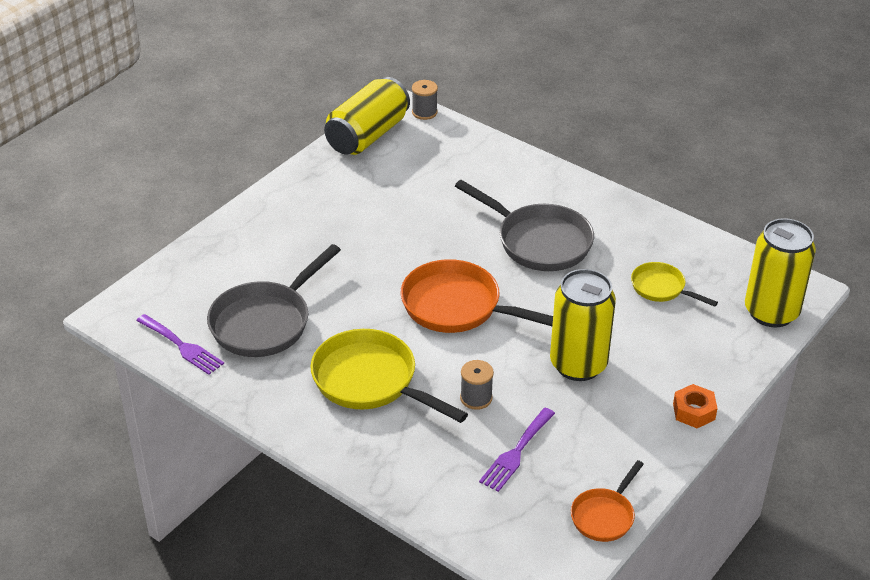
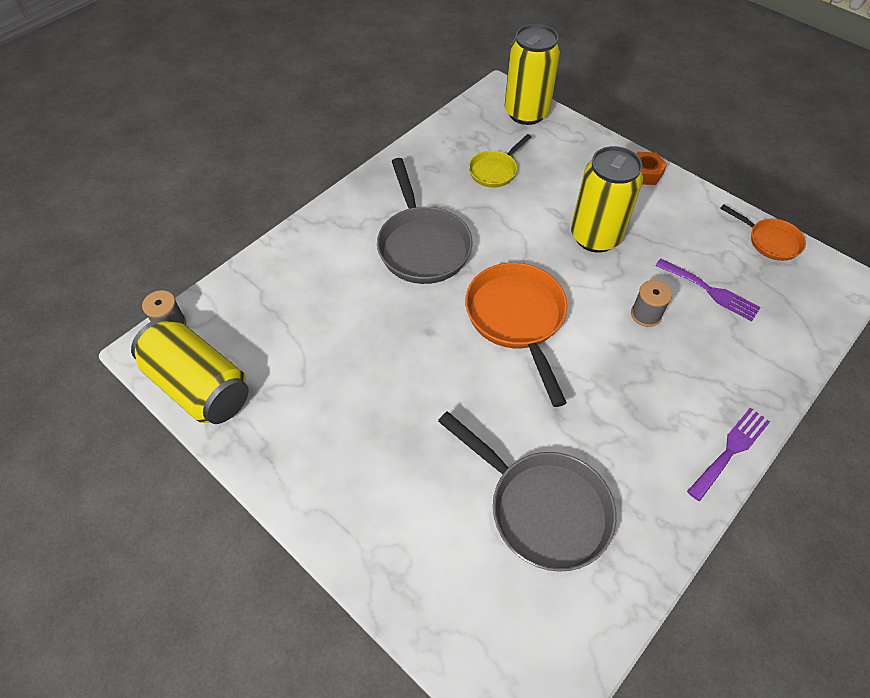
camera: 85 degrees left, 15 degrees up
(182, 346) = (588, 610): purple fork -> purple fork (730, 450)
(370, 381) = (631, 402): yellow pan -> none
(457, 306) = (517, 319): orange pan -> orange pan turned 135 degrees clockwise
(539, 242) = (422, 246): grey pan -> grey pan turned 120 degrees clockwise

